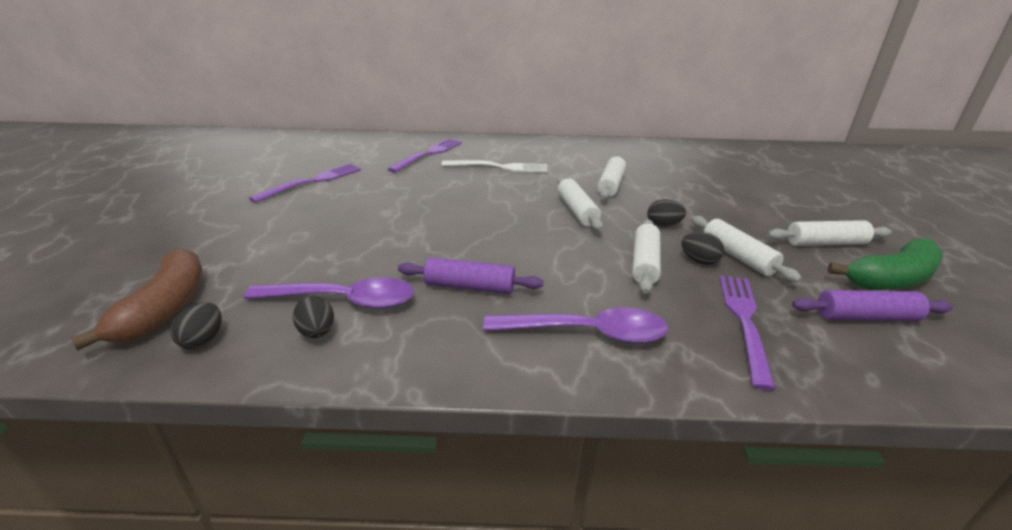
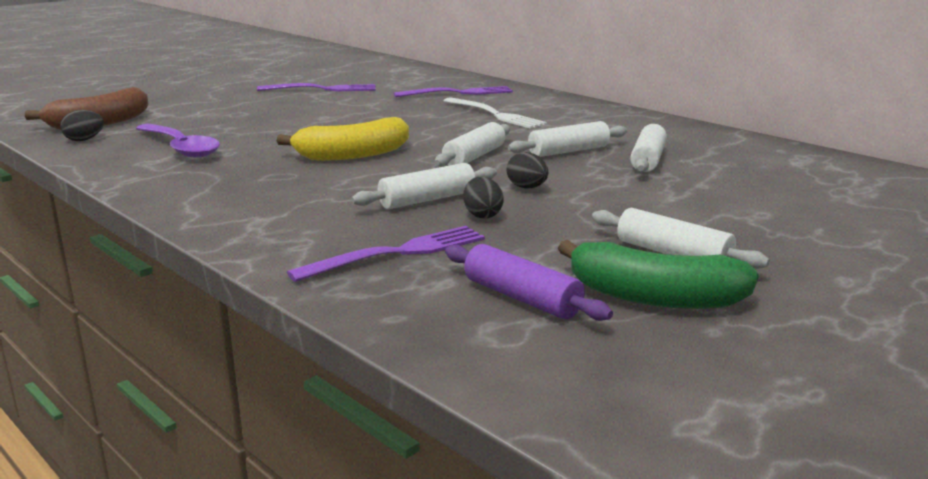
camera: 45 degrees right, 10 degrees down
(317, 332) = (134, 155): black egg -> none
(470, 287) = (264, 167): purple rolling pin -> none
(502, 243) = (352, 155): none -> yellow banana
(587, 333) = (267, 211): purple spoon -> none
(738, 256) = (531, 226): white rolling pin -> white rolling pin (648, 160)

